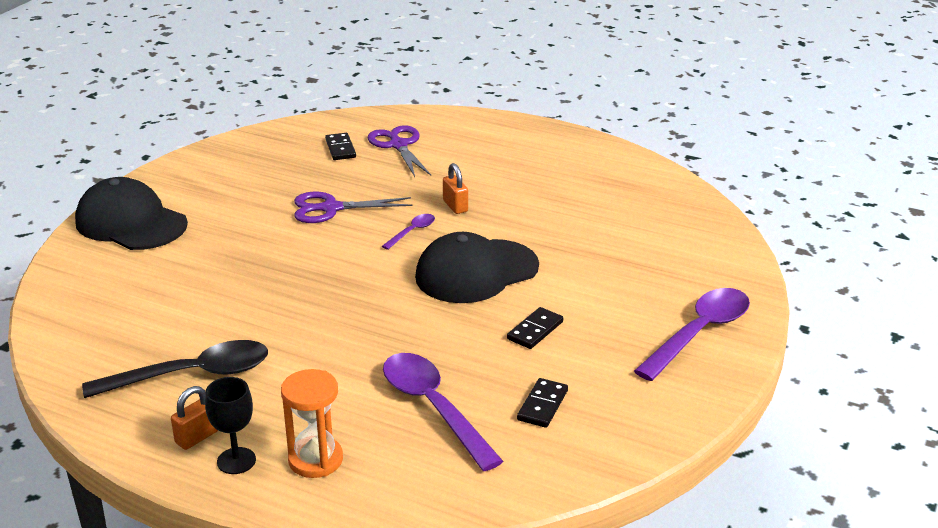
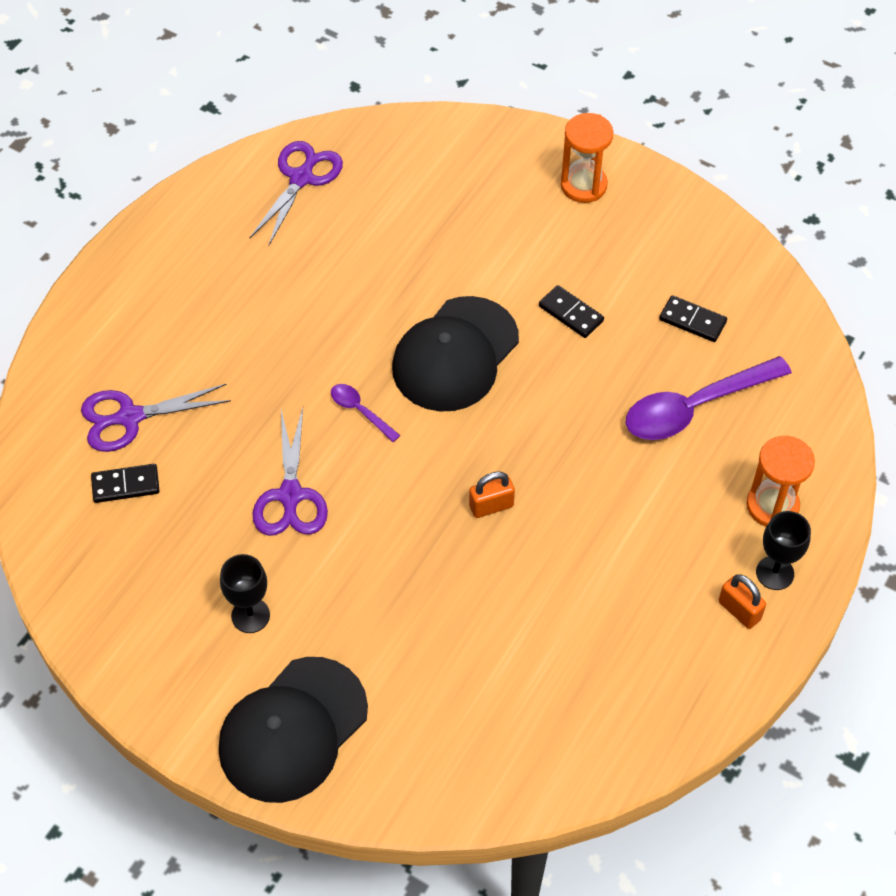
camera: 85 degrees left, 25 degrees up
(191, 375) = (635, 625): black spoon -> none
(228, 201) = (250, 615): none -> black goblet
(455, 206) = (305, 364): orange padlock -> orange padlock (491, 506)
(476, 272) = (455, 355): black cap -> black cap turned 60 degrees clockwise
(648, 192) = (301, 178): none -> purple scissors
(699, 333) = (583, 185): purple spoon -> orange hourglass

